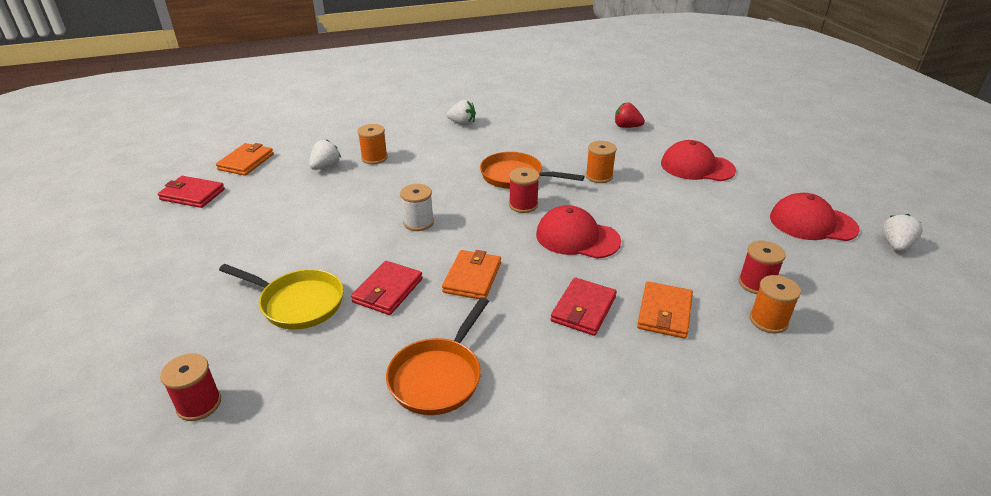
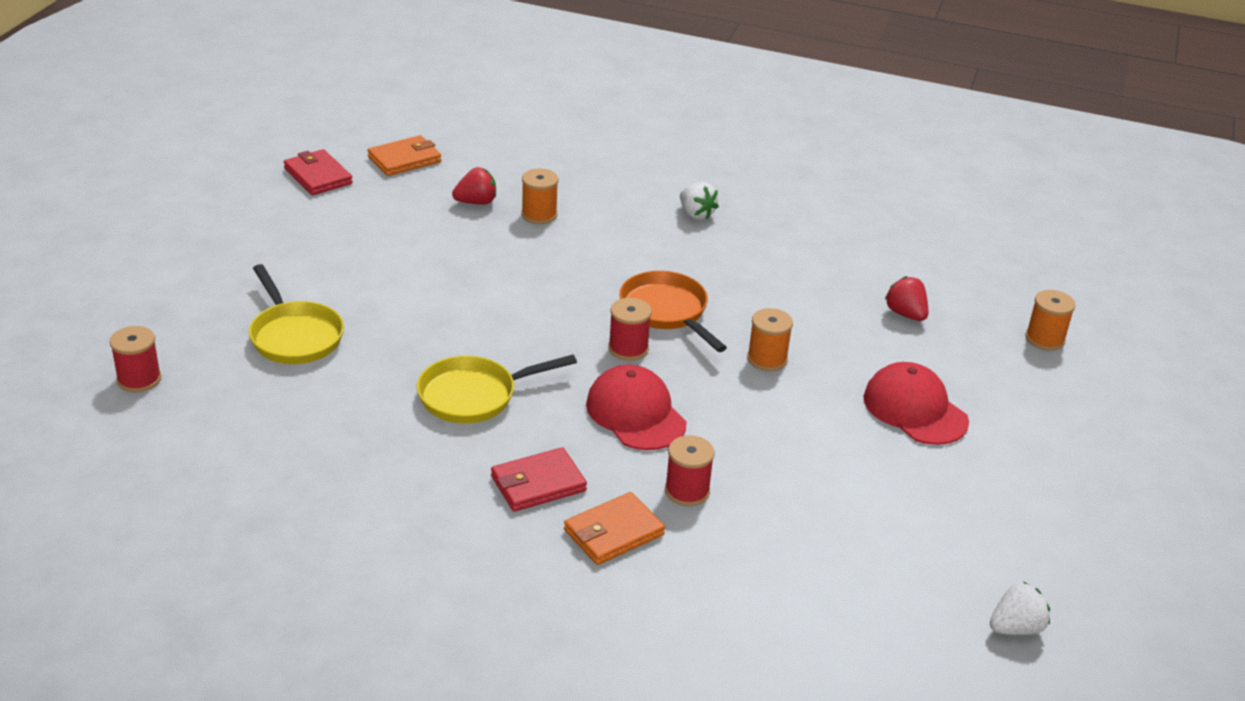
camera: 35 degrees right, 0 degrees up
(326, 167) = (476, 202): white strawberry -> red strawberry
(387, 290) = (382, 366): red wallet -> none
(418, 222) = (493, 313): white spool -> none
(438, 377) = (333, 464): orange pan -> none
(472, 277) = (473, 396): orange wallet -> yellow pan
(756, 283) = (760, 564): red spool -> red spool (687, 491)
(768, 320) = (711, 602): orange spool -> orange spool (1044, 339)
(812, 223) = (950, 548): red cap -> none

